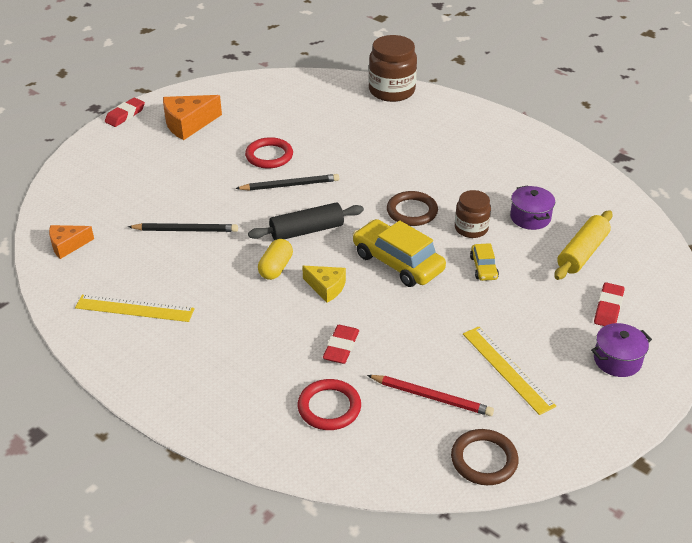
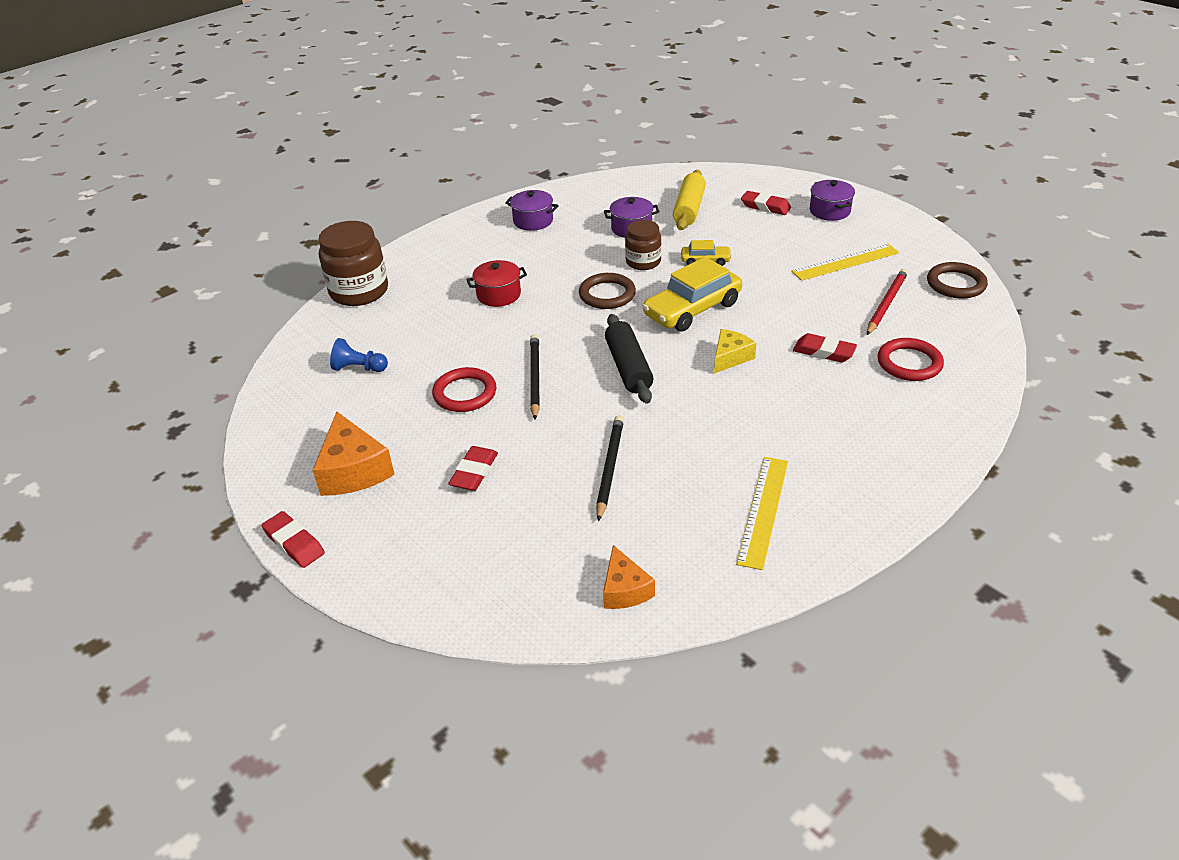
camera: 80 degrees left, 0 degrees up
(184, 171) = (474, 472): none -> red eraser
(276, 268) = (694, 392): yellow capsule -> none
(295, 107) = (359, 368): none -> blue pawn
(400, 155) = (498, 295): none -> red pot
(524, 159) = (533, 221): none -> purple pot
(582, 253) = (689, 209): yellow rolling pin -> yellow rolling pin turned 60 degrees clockwise

